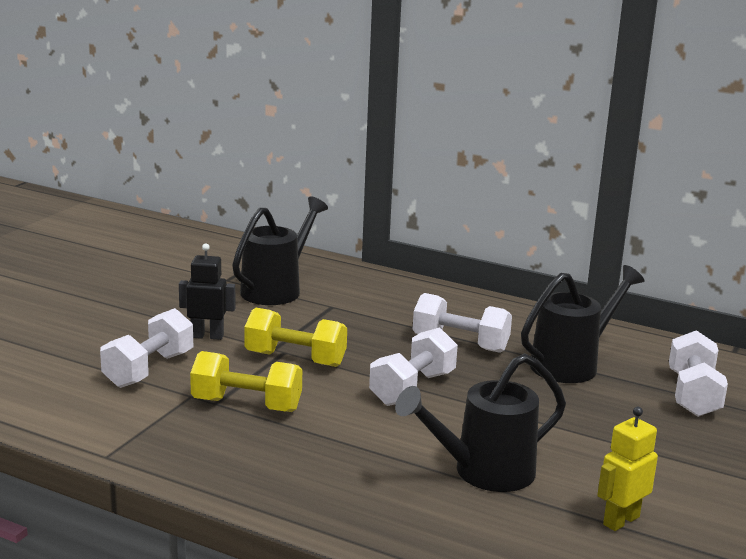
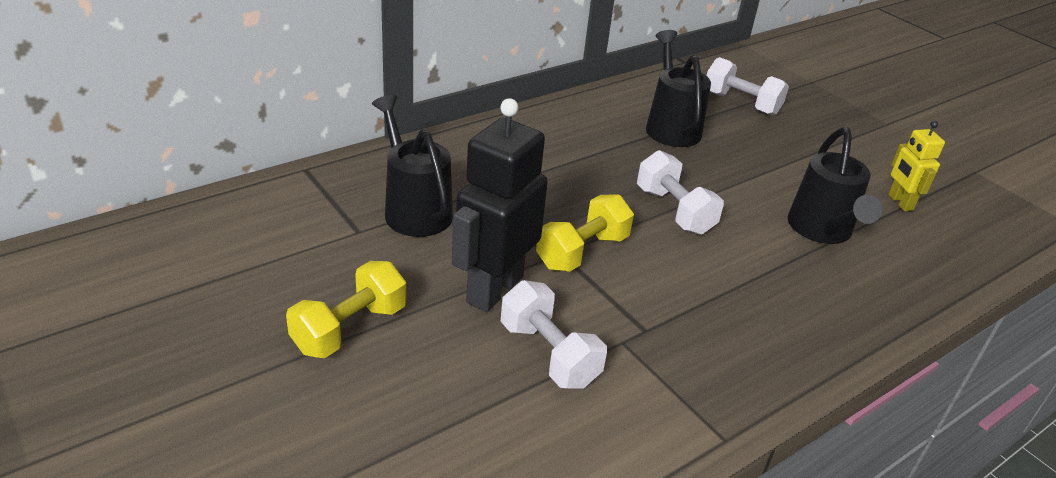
camera: 65 degrees left, 15 degrees up
(207, 336) = (494, 289): black robot -> black robot, size x1.89
(246, 405) = (661, 312): yellow dumbbell -> yellow dumbbell (349, 329)
(460, 344) = (606, 158): white dumbbell -> none

